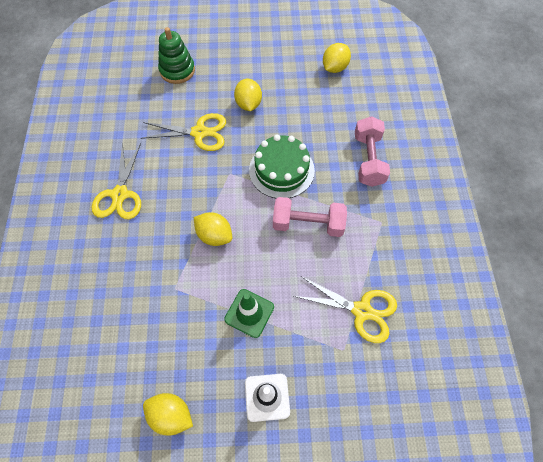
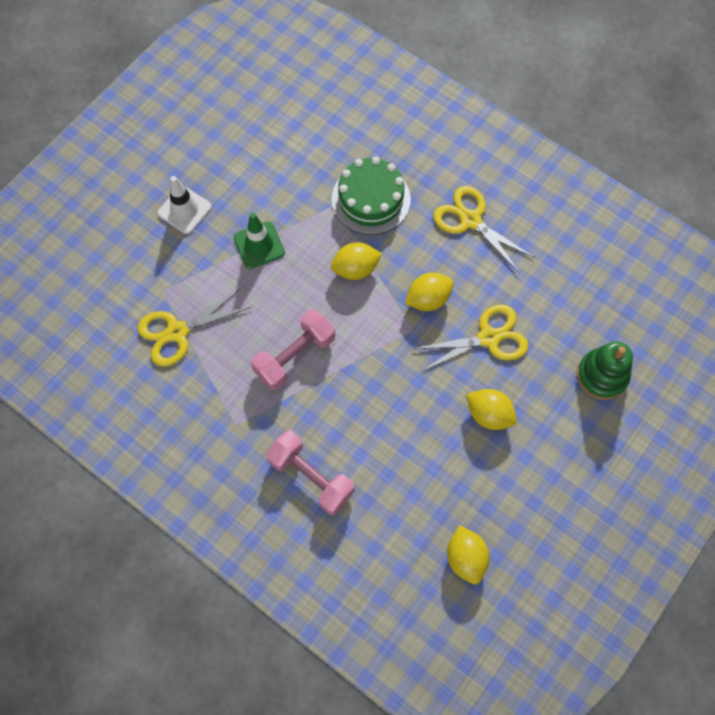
camera: 130 degrees right, 5 degrees up
(171, 415) = (235, 141): yellow lemon -> yellow lemon (428, 299)
(200, 132) = (489, 338): yellow scissors -> yellow scissors turned 150 degrees counterclockwise
(281, 170) = (374, 380): green cake -> green cake (371, 199)

